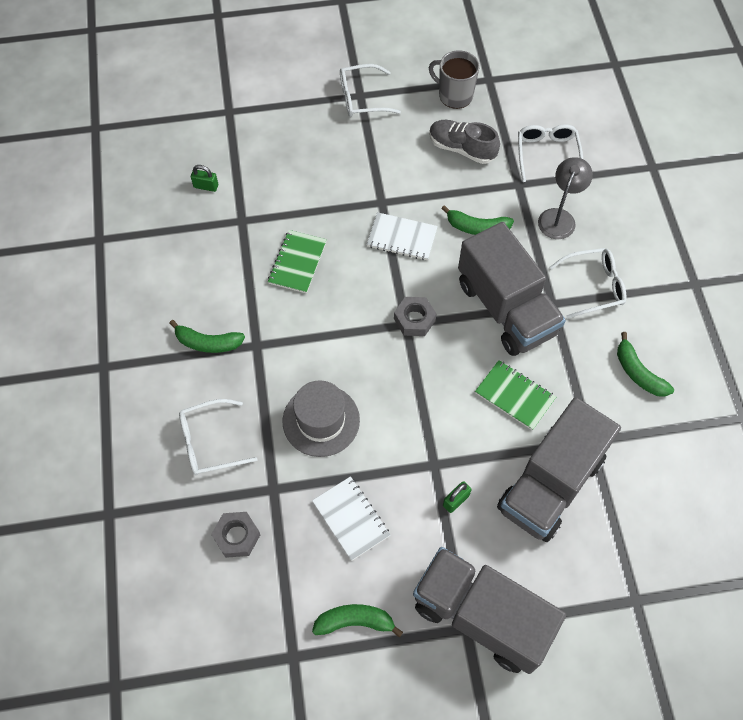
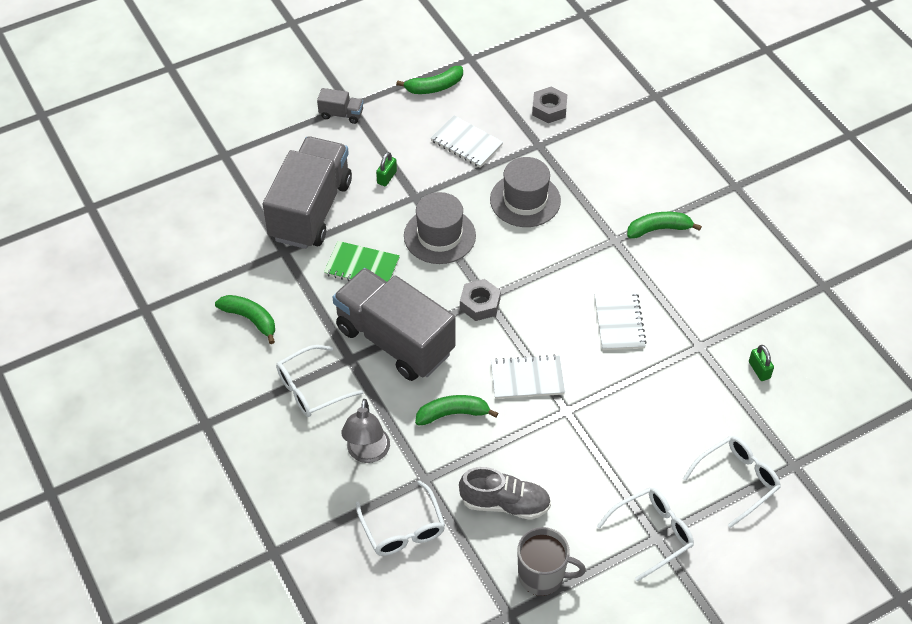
camera: 160 degrees right, 10 degrees down
(206, 186) = (759, 370): green padlock -> green padlock turned 75 degrees clockwise
(209, 442) = (609, 159): white glasses -> white glasses (737, 481)
(297, 262) = (619, 322): green notebook -> white notebook
(425, 406) = (439, 236): none -> grey hat
(481, 616) = (341, 114): grey truck -> grey truck, size x0.40

